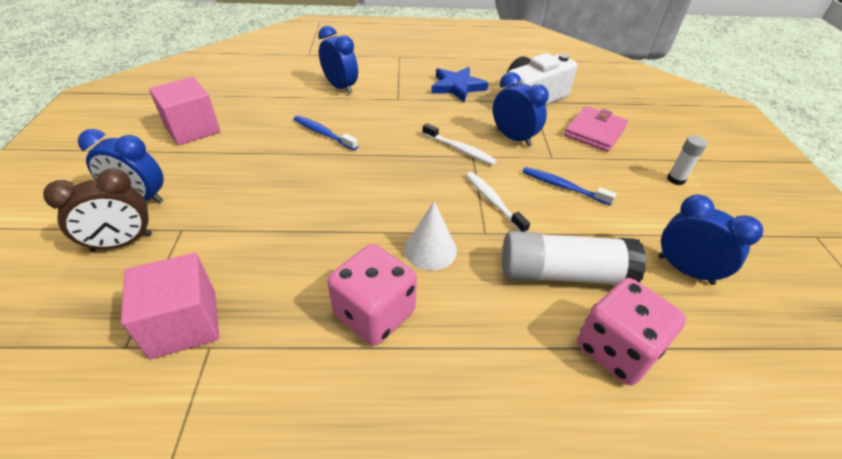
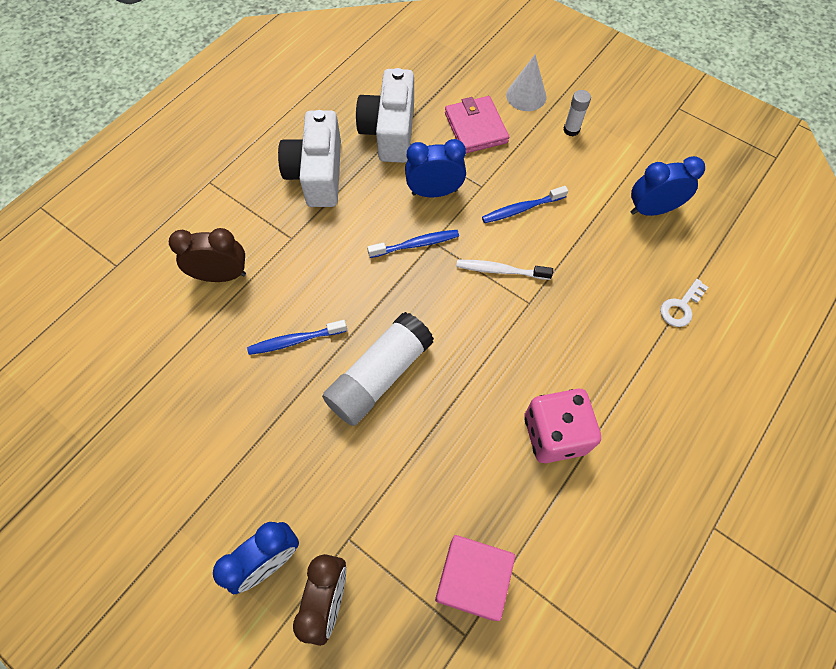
camera: 50 degrees left, 20 degrees up
(192, 129) = (177, 462): pink cube -> none
(340, 87) = (221, 275): blue clock -> brown clock
(430, 249) = (519, 354): white cone -> white cone (526, 96)
(457, 87) = (317, 174): blue star -> white camera
(460, 149) = (416, 244): white toothbrush -> blue toothbrush
(563, 273) = (604, 284): white glue stick -> white glue stick (379, 376)
(616, 349) = (681, 307): pink dice -> white key

